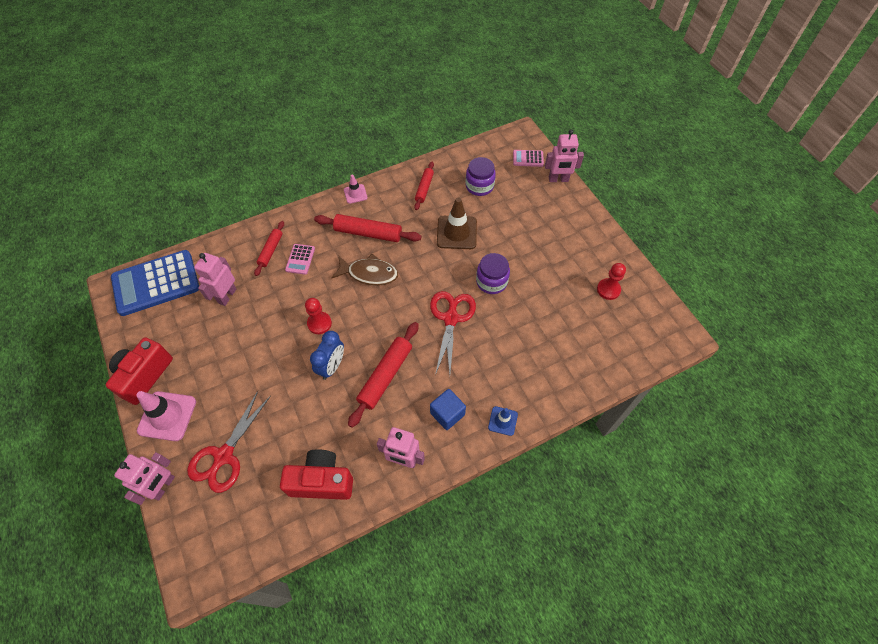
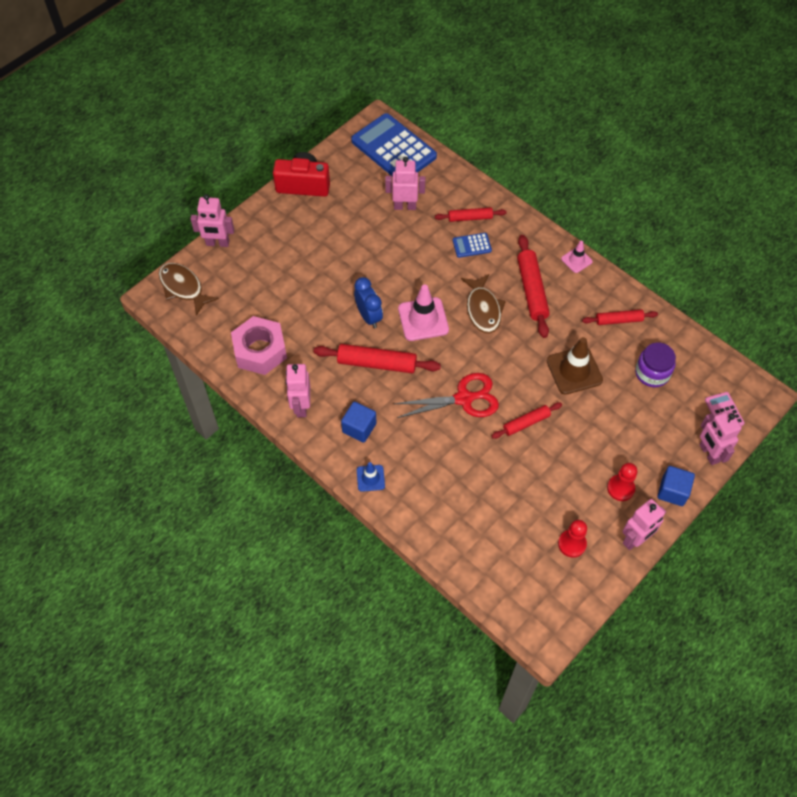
camera: 70 degrees right, 0 degrees up
(167, 416) = (275, 217): pink traffic cone -> pink traffic cone (423, 319)
(200, 543) = (183, 288): none -> brown fish
(224, 455) = (256, 272): red scissors -> none
(300, 259) = (472, 245): pink calculator -> blue calculator
(319, 323) = (408, 289): red pawn -> red pawn (620, 488)
(321, 481) = (260, 351): red camera -> pink nut
(332, 366) = (369, 316): blue clock -> blue clock turned 120 degrees counterclockwise
(491, 282) = (526, 423): purple jar -> red rolling pin
(582, 211) = (672, 491): none -> blue cube
(615, 248) = (635, 539): none -> pink robot

